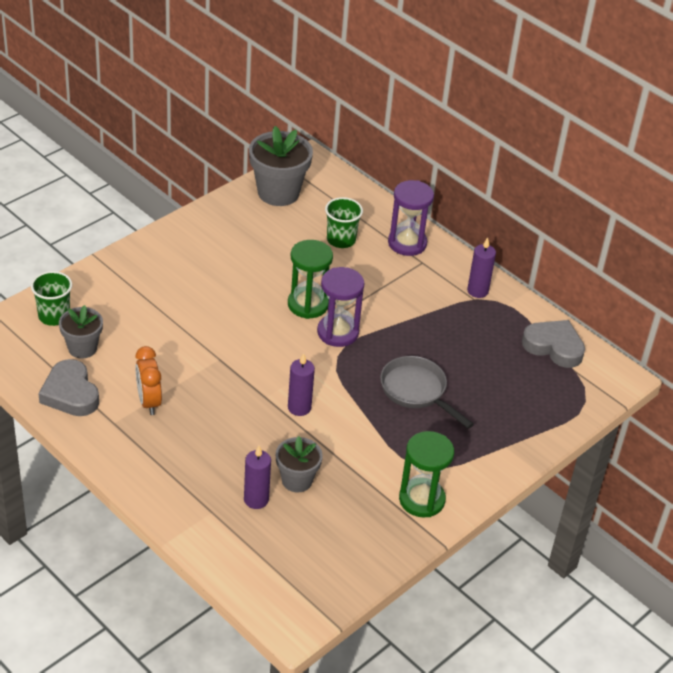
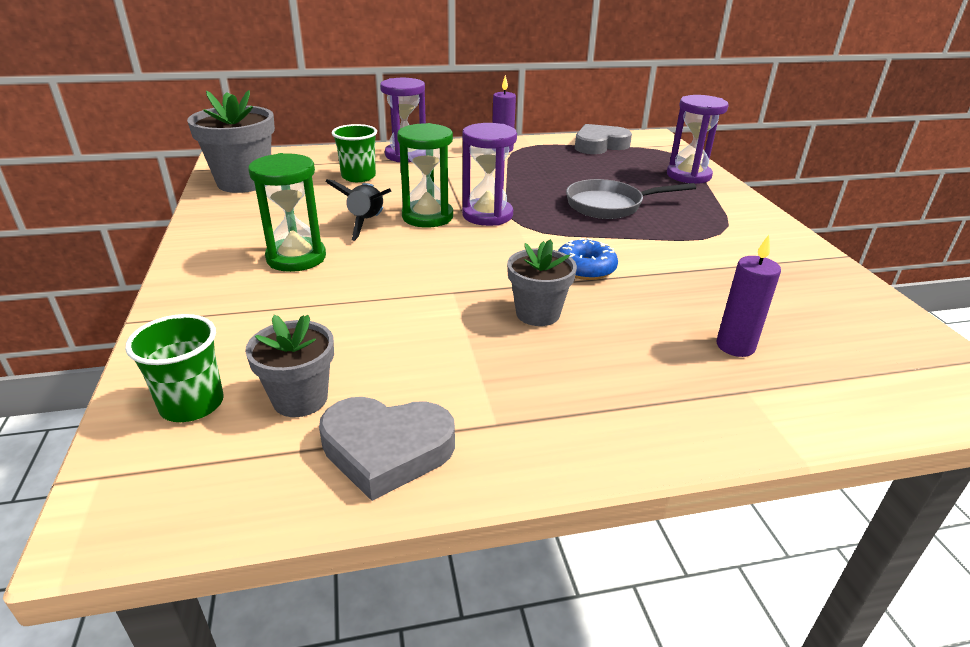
camera: 55 degrees left, 10 degrees down
(149, 402) = (480, 373): orange clock -> none
(272, 281) = (366, 223): none -> black rocket
(297, 480) = (711, 307): grey flower pot -> grey flower pot (537, 313)
(299, 408) = (585, 268): purple candle -> blue donut
(421, 499) = (773, 247): green hourglass -> green hourglass (296, 258)
(532, 423) = (688, 175): none -> purple hourglass

